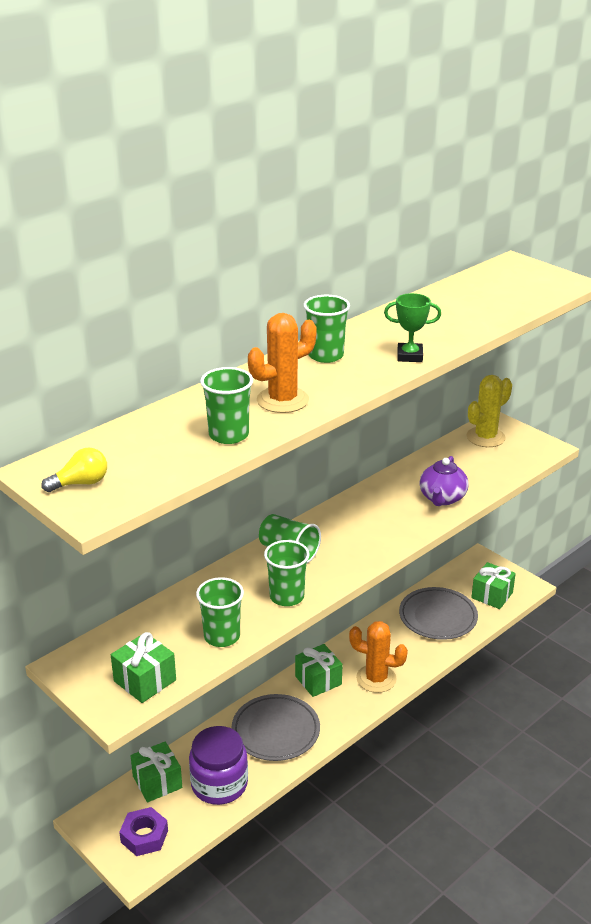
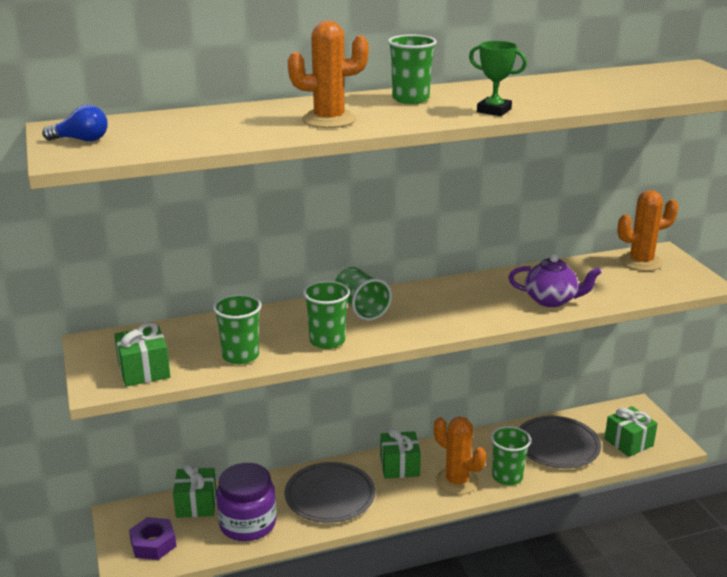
camera: 25 degrees right, 5 degrees down
(80, 483) = (81, 140): yellow light bulb -> blue light bulb
(228, 435) = (248, 133): green cup -> green cup (507, 477)
(442, 498) = (551, 300): purple teapot -> purple teapot turned 120 degrees counterclockwise
(485, 437) = (641, 262): yellow cactus -> orange cactus

